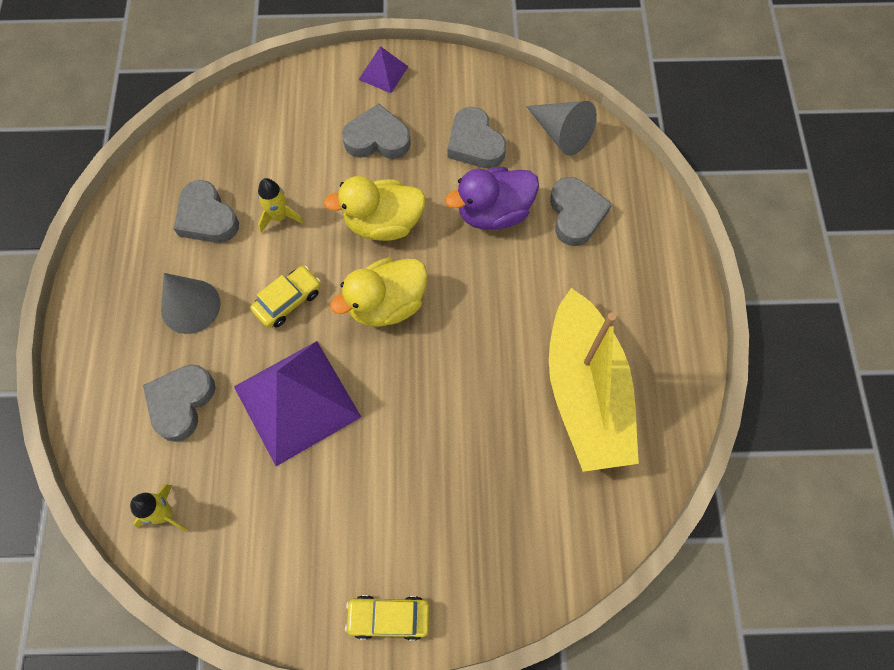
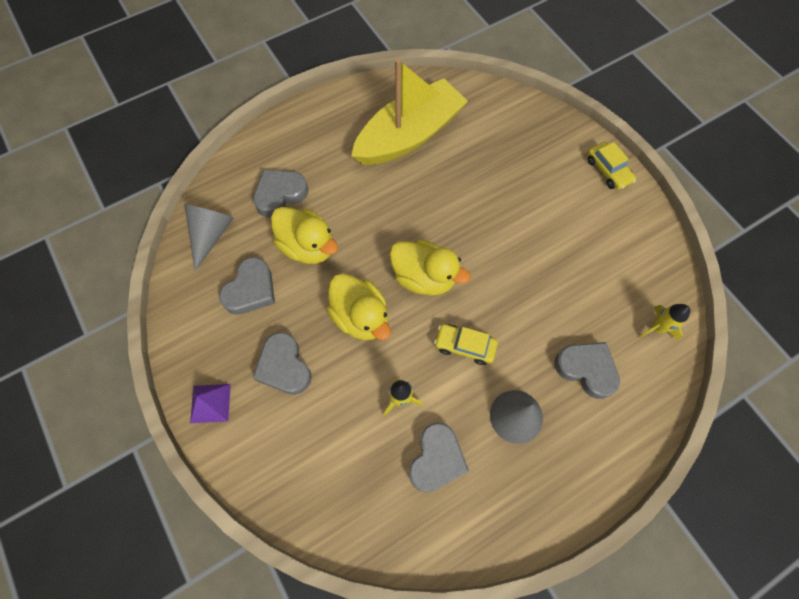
camera: 120 degrees left, 0 degrees up
(181, 403) = (586, 369): grey heart -> grey heart turned 135 degrees counterclockwise
(297, 402) = (530, 293): purple pyramid -> none
(493, 212) = (308, 246): purple duck -> yellow duck

